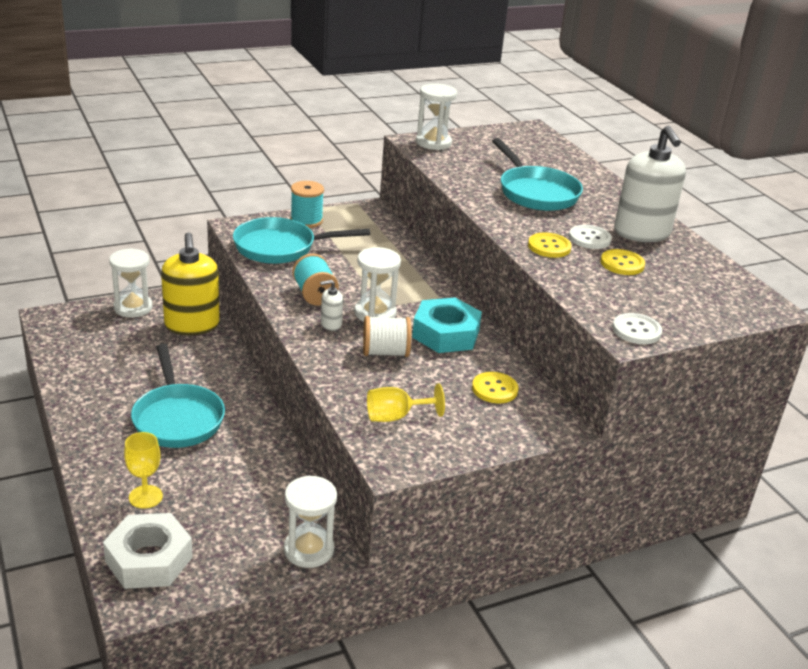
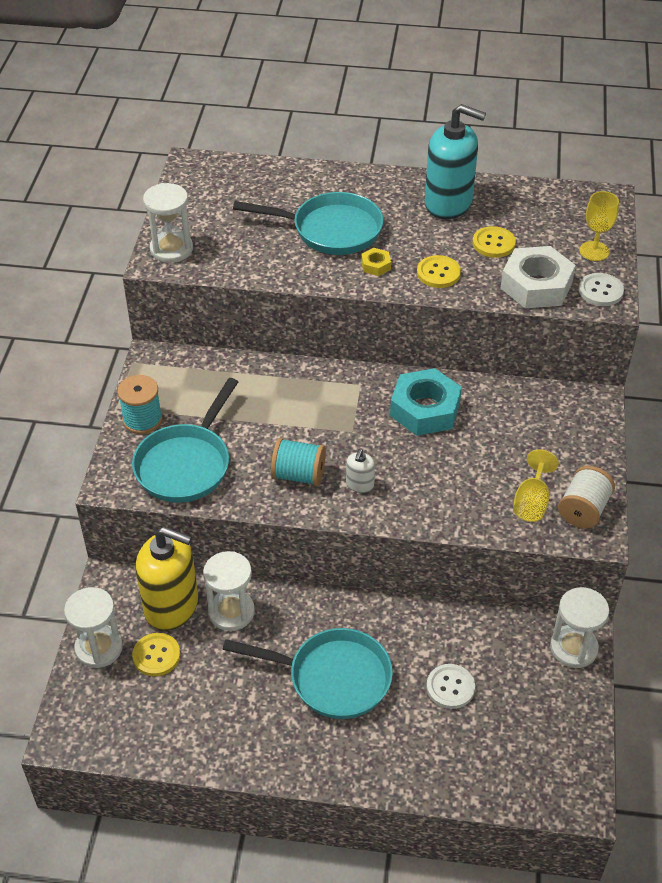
camera: 55 degrees left, 15 degrees up
(145, 497) = (441, 746): yellow goblet -> yellow goblet (594, 251)
(149, 559) = (530, 772): white nut -> white nut (536, 285)
(375, 313) = (360, 443): white hourglass -> white hourglass (231, 612)
(385, 352) = (430, 465): white spool -> white spool (583, 510)
(494, 389) = (526, 417): yellow button -> yellow button (156, 655)
(521, 219) = (376, 265): none -> yellow nut
(589, 238) = (439, 240): white button -> white button (450, 687)
(641, 233) = (448, 203): white soap dispenser -> turquoise soap dispenser

